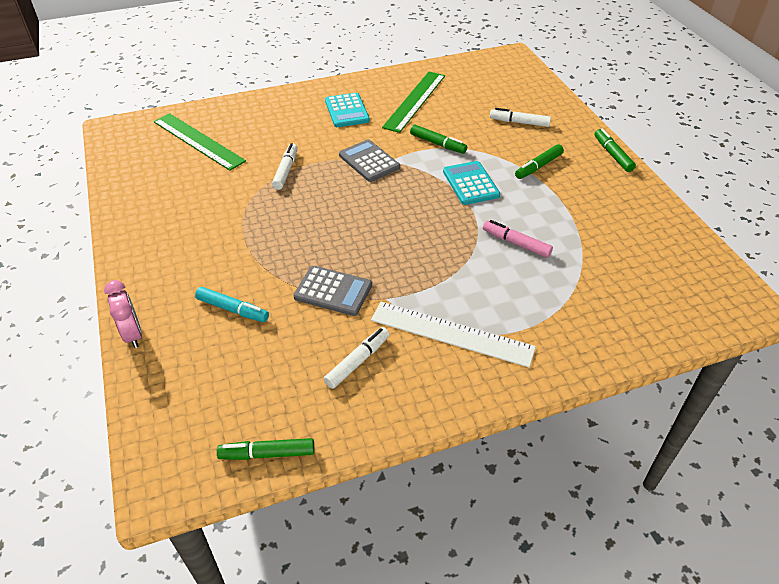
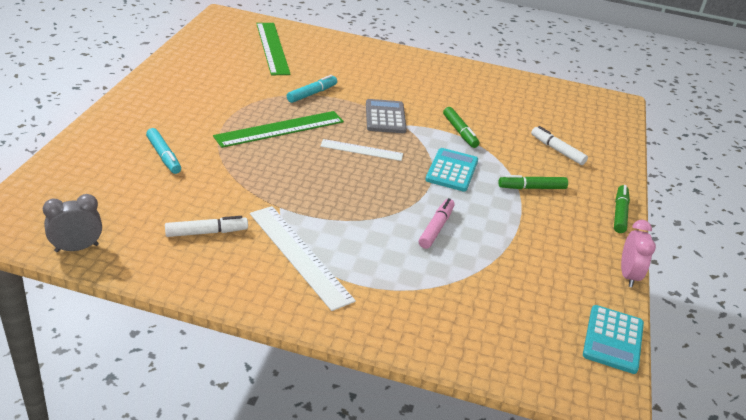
camera: 30 degrees right, 10 degrees down
(133, 334) = (84, 136): pink clock -> pink clock (628, 275)
(268, 454) = (77, 248): green marker -> grey clock
(286, 171) = (311, 94): white marker -> turquoise marker
(333, 291) = (246, 182): grey calculator -> none
(347, 111) = (412, 78): turquoise calculator -> turquoise calculator (613, 339)
(386, 204) = (361, 150): none -> white ruler
(415, 101) = (480, 95): green ruler -> green ruler (280, 129)
(516, 243) = (436, 228): pink marker -> pink marker turned 45 degrees clockwise

